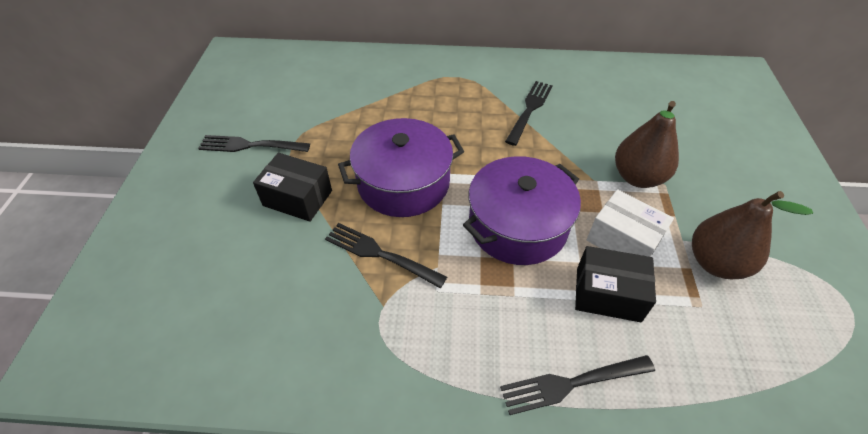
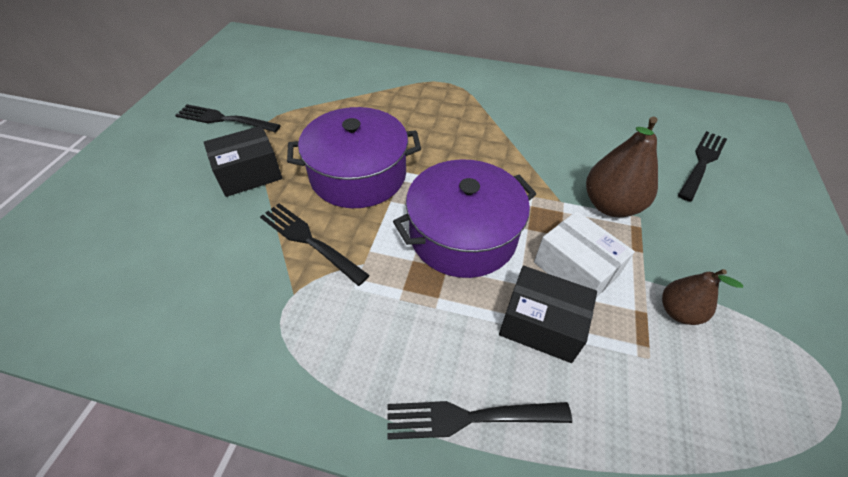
camera: 10 degrees right, 0 degrees up
(297, 198) = (249, 174): black box -> black box turned 60 degrees counterclockwise
(529, 110) = (512, 123): black fork -> black fork (702, 163)
(715, 263) = (678, 311): brown pear -> brown pear, size x0.60

